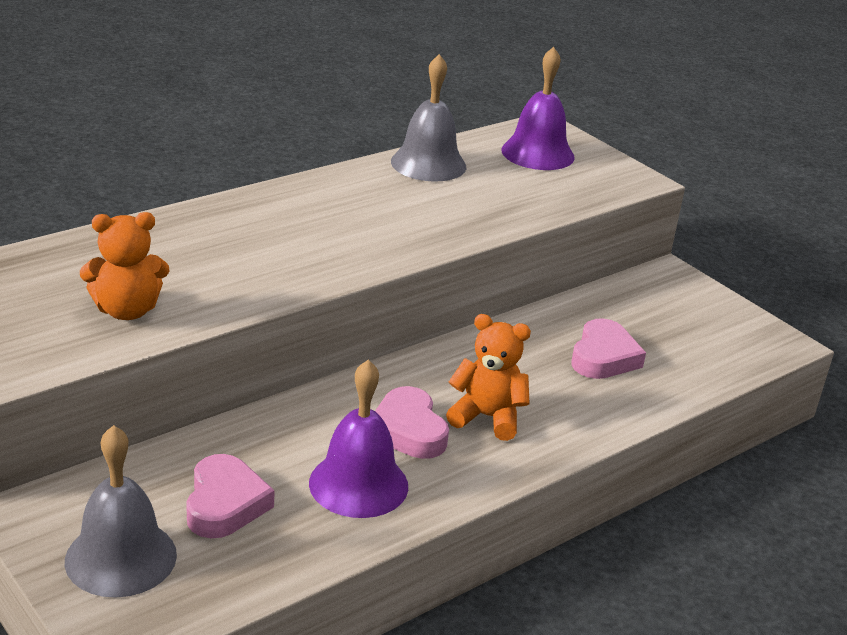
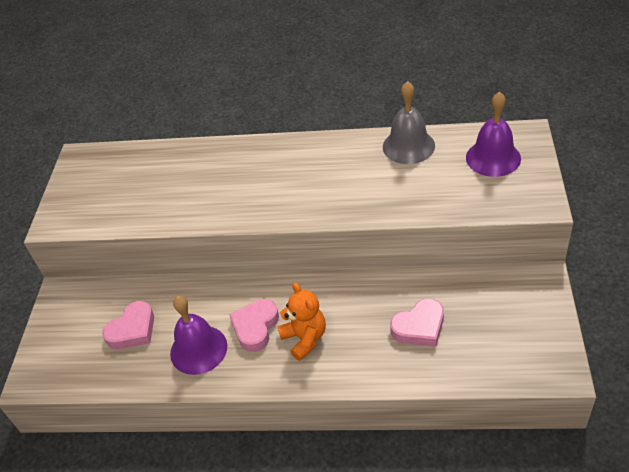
camera: 50 degrees right, 15 degrees up
(121, 557) = (68, 338): grey bell -> none
(127, 310) = (145, 204): orange teddy bear -> none

